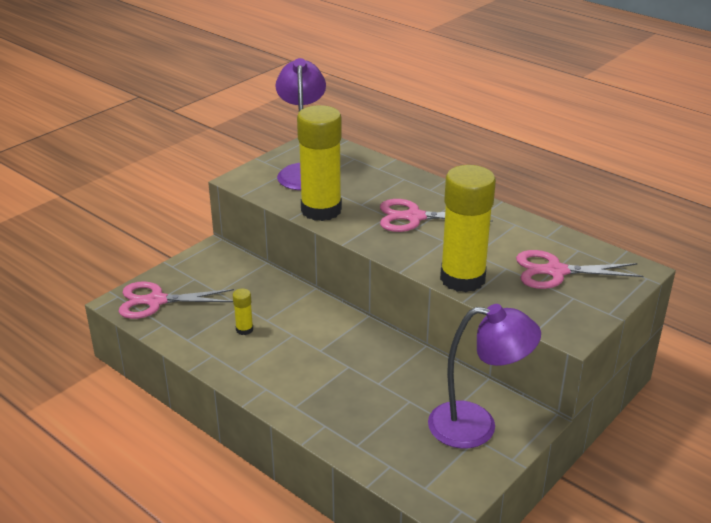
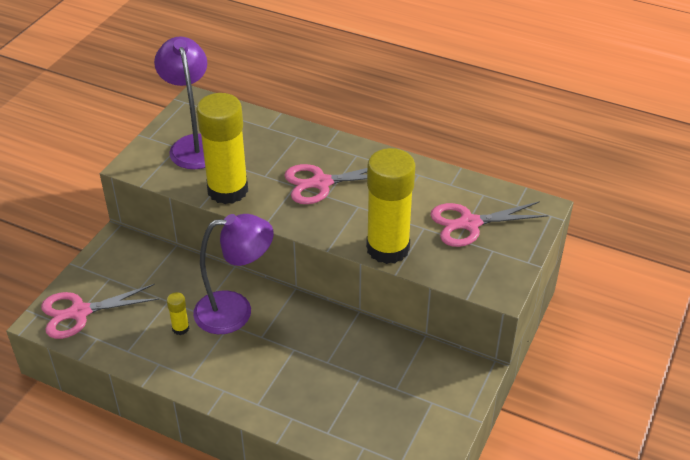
camera: 15 degrees left, 10 degrees up
(477, 426) = (428, 389): purple lamp -> purple lamp (235, 311)

